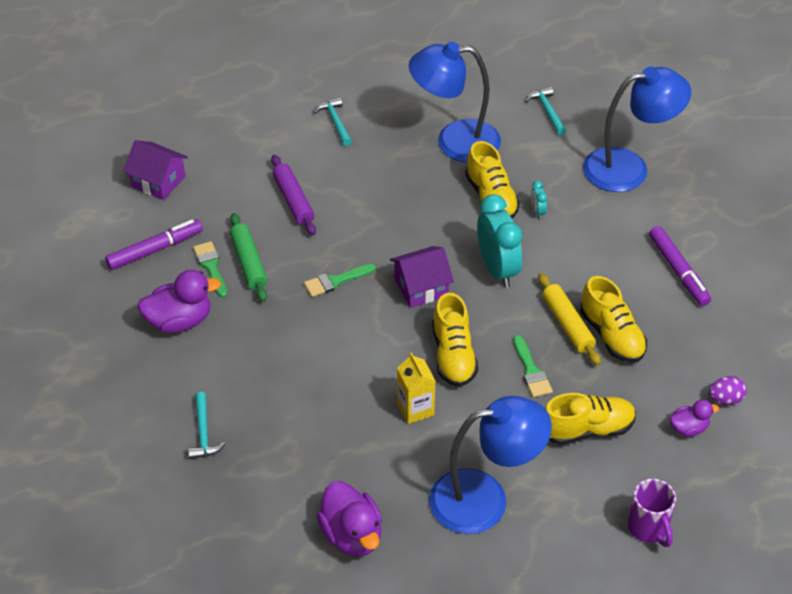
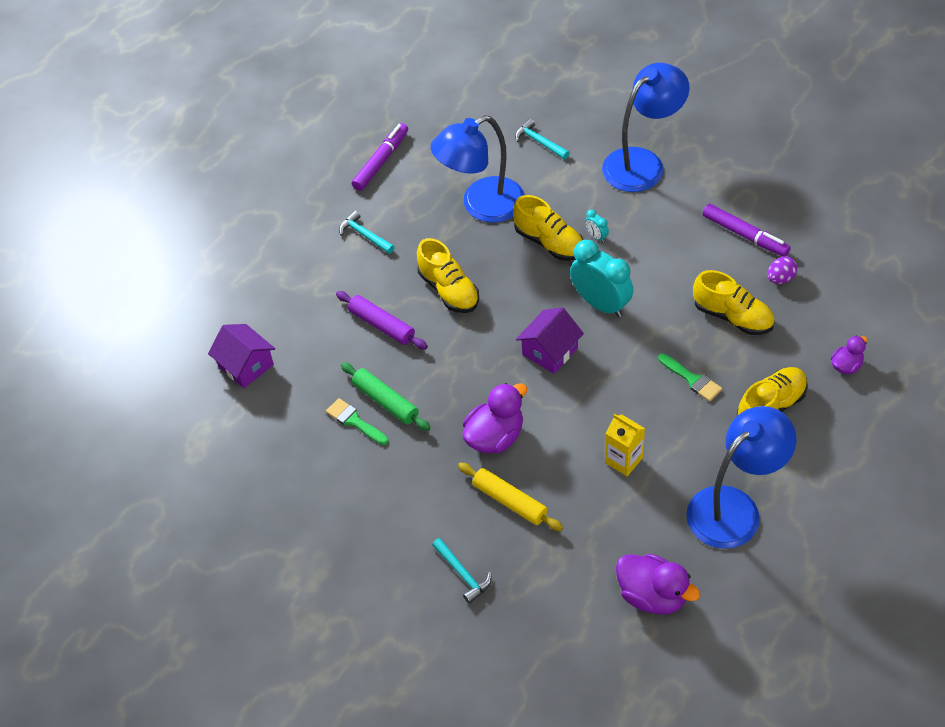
camera: 25 degrees left, 5 degrees up
(155, 250) = (292, 430): purple marker -> purple marker (381, 161)
(158, 181) = (246, 365): purple house -> purple house turned 45 degrees clockwise
(180, 321) = (365, 485): purple duck -> purple duck (495, 437)
(335, 281) = (473, 381): green brush -> none
(453, 355) = (620, 398): yellow shoe -> yellow shoe (449, 290)
(568, 324) = (691, 324): yellow rolling pin -> yellow rolling pin (510, 501)
(648, 528) = (875, 465): purple mug -> none
(725, 399) = (856, 327): purple egg -> purple egg (780, 278)

